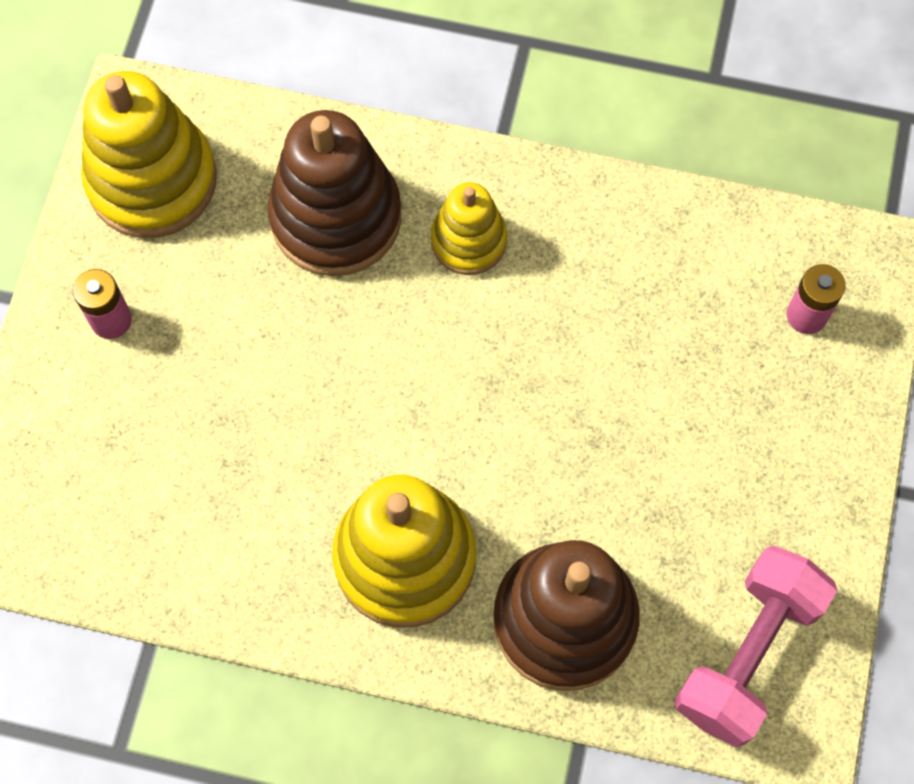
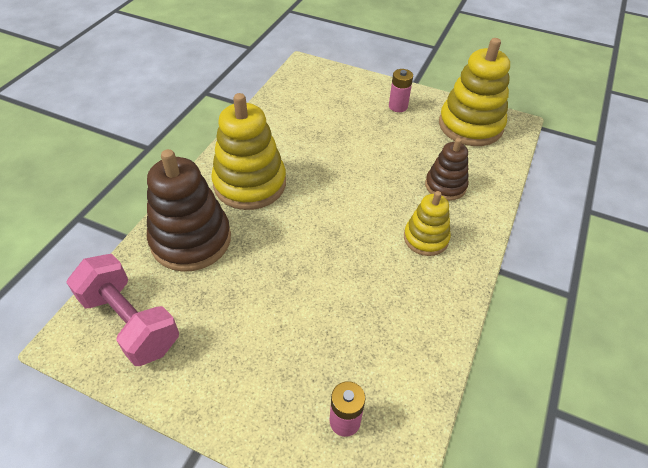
camera: 100 degrees right, 20 degrees down
(336, 217) = (445, 186): brown stacking toy -> brown stacking toy, size x0.58

